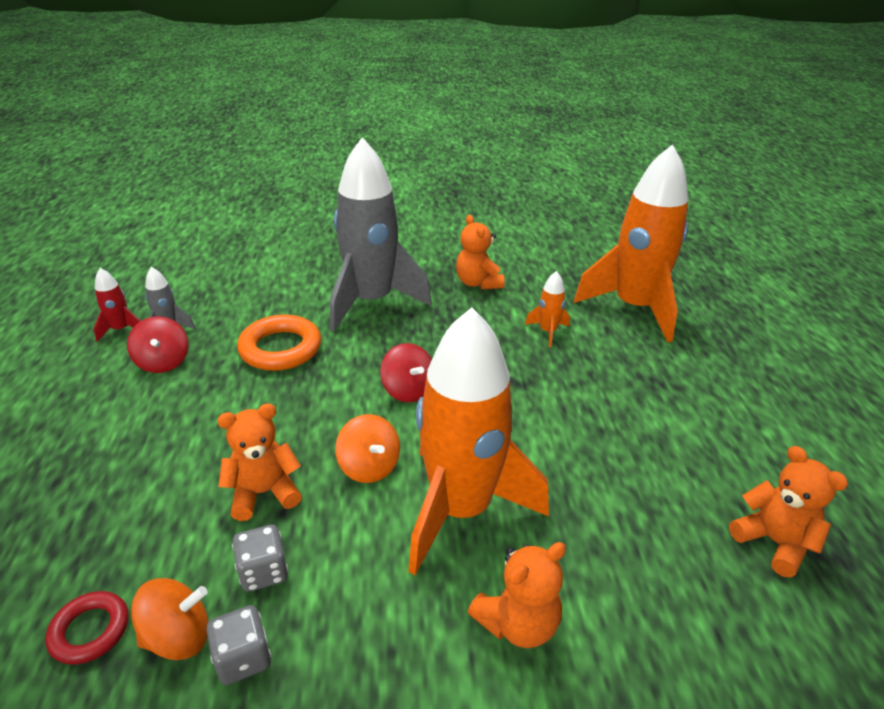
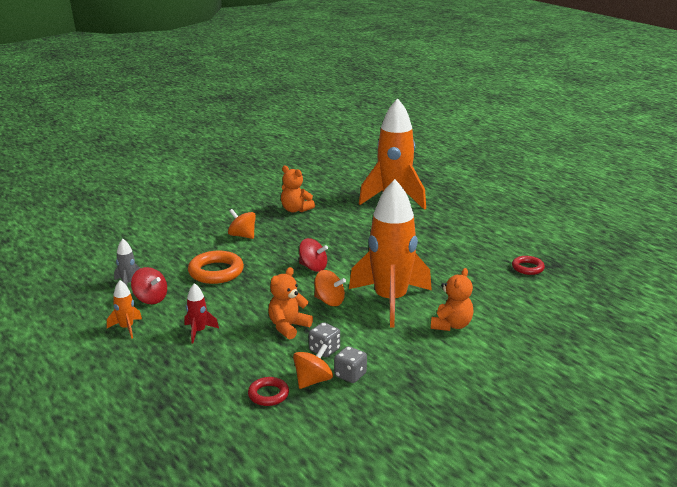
camera: 30 degrees left, 10 degrees down
(121, 330) = (96, 293): red rocket -> red rocket (198, 331)
(371, 302) = (242, 236): grey rocket -> orange spinning top
(547, 332) = (359, 222): orange rocket -> orange rocket (126, 328)
(773, 542) = (527, 268): orange teddy bear -> red ring

